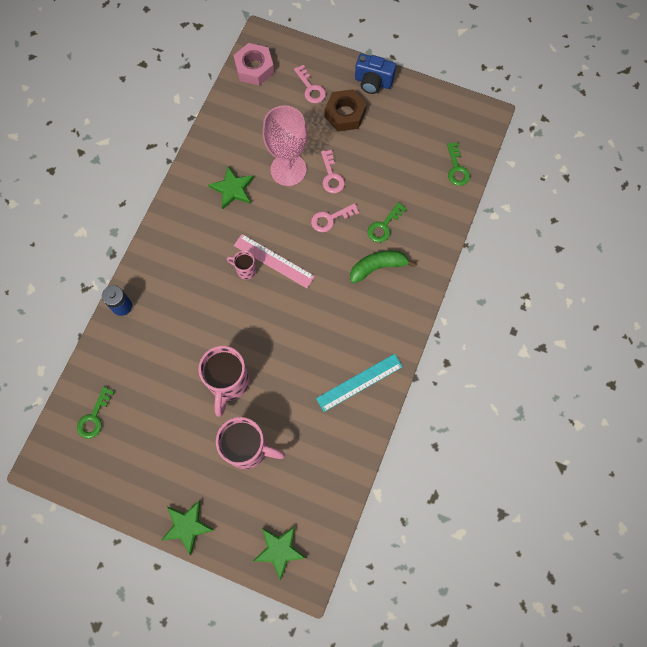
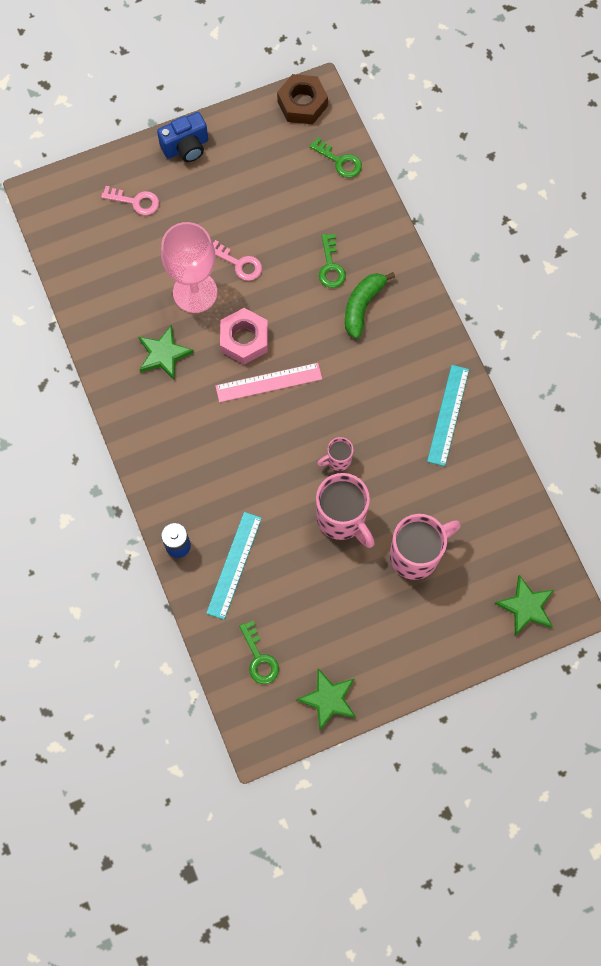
camera: 45 degrees left, 0 degrees up
(139, 348) = (234, 565): none -> turquoise ruler
(187, 526) = (434, 663): green star -> green star (328, 699)
(245, 270) = (253, 413): pink mug -> pink mug (338, 460)
(254, 68) = (62, 228): pink nut -> pink nut (244, 339)
(330, 219) = (278, 302): pink key -> none
(345, 114) = (192, 198): brown nut -> brown nut (302, 104)

